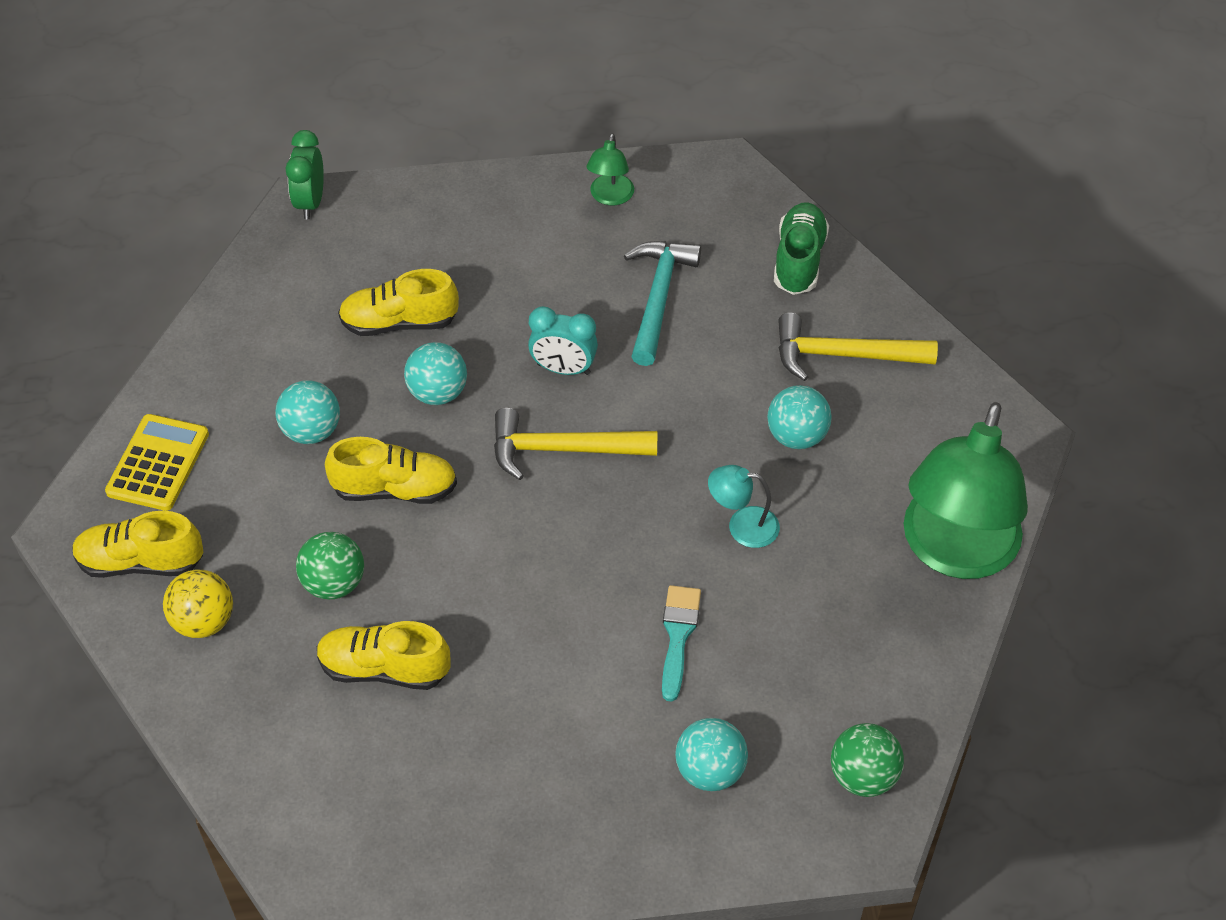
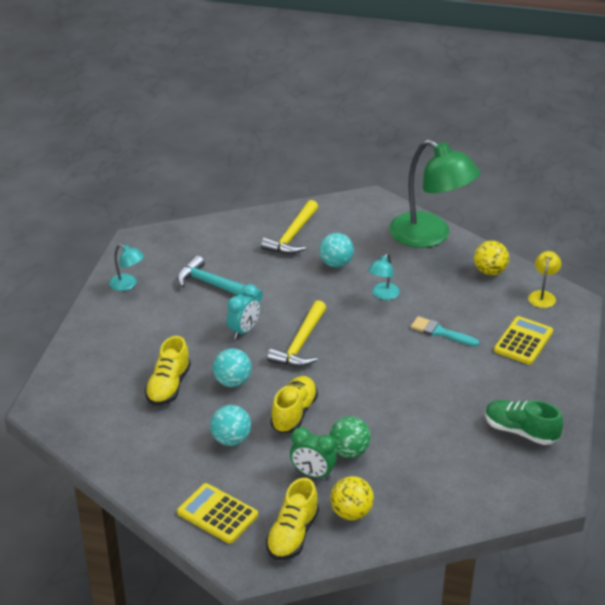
camera: 70 degrees left, 15 degrees down
(310, 202) = (41, 405): green clock -> green clock (313, 474)
(384, 668) = (417, 442): yellow shoe -> none
(610, 197) = (128, 284): green lamp -> turquoise lamp
(710, 771) = (523, 341): turquoise ball -> yellow calculator
(799, 260) = (220, 233): green shoe -> green shoe (520, 431)
(863, 776) = (542, 295): green ball -> yellow lamp
(893, 672) = (489, 271): none -> yellow ball

